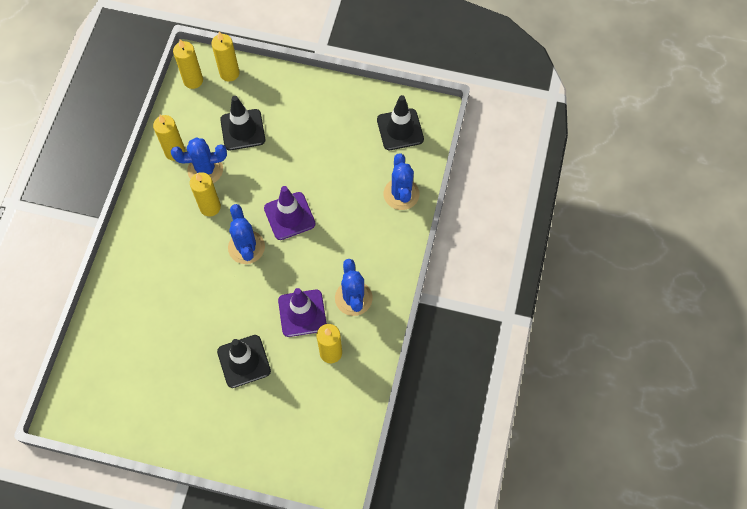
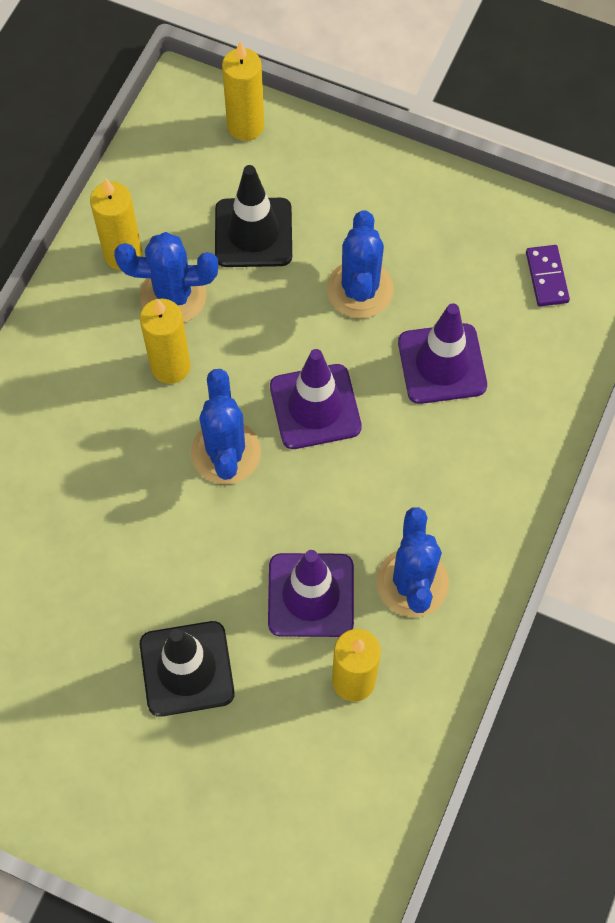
camera: 10 degrees right, 0 degrees up
(193, 80) = (177, 129): yellow candle -> none
(352, 183) = (442, 364): none -> purple traffic cone
(400, 129) = (546, 277): black traffic cone -> purple domino
(401, 194) = (531, 399): blue cactus -> blue cactus (360, 289)

